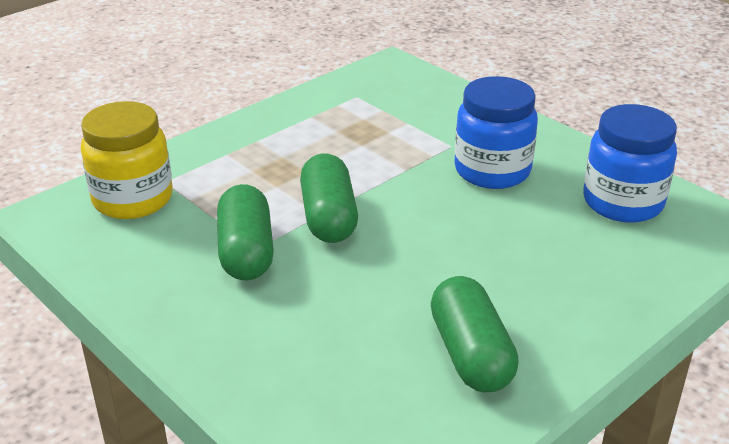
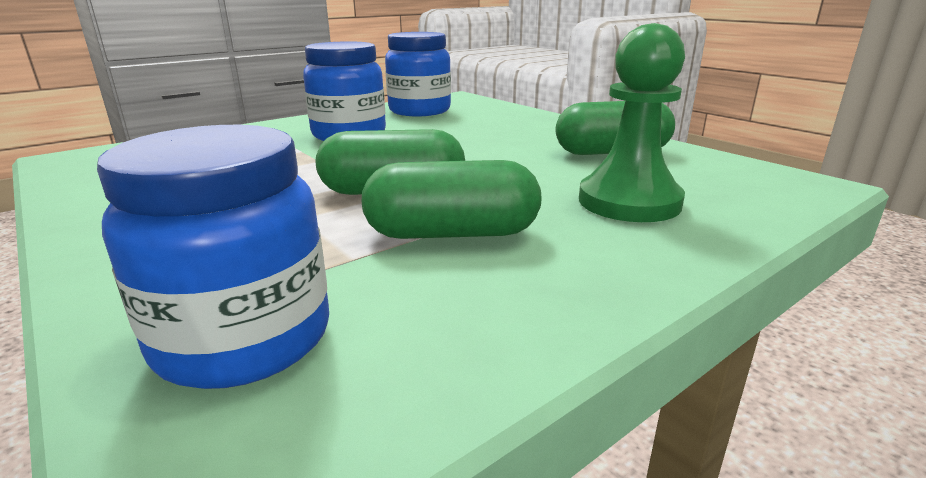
camera: 85 degrees left, 10 degrees down
(133, 199) = (244, 339): yellow jar -> blue jar
(311, 346) = (629, 202): none -> green pawn

